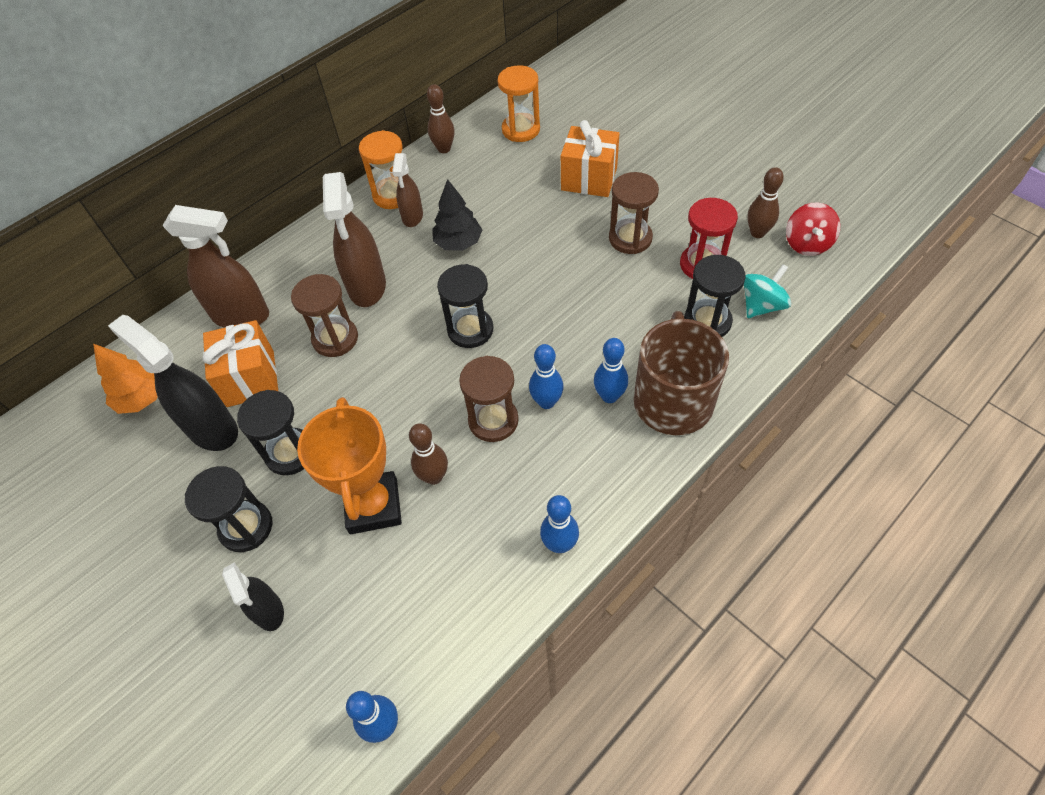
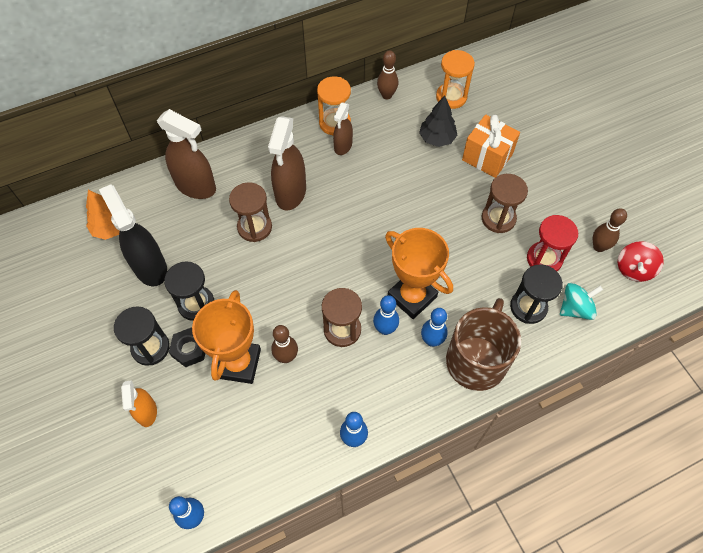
camera: 15 degrees right, 5 degrees up
(250, 378) = (187, 238): orange gift -> none
(269, 611) = (147, 412): black spray bottle -> orange spray bottle
(301, 511) = (189, 349): none -> black nut
(458, 243) = (368, 179): black tree -> black tree (437, 138)
(470, 330) = (352, 253): black hourglass -> none
(564, 355) = (412, 296): none -> orange trophy

